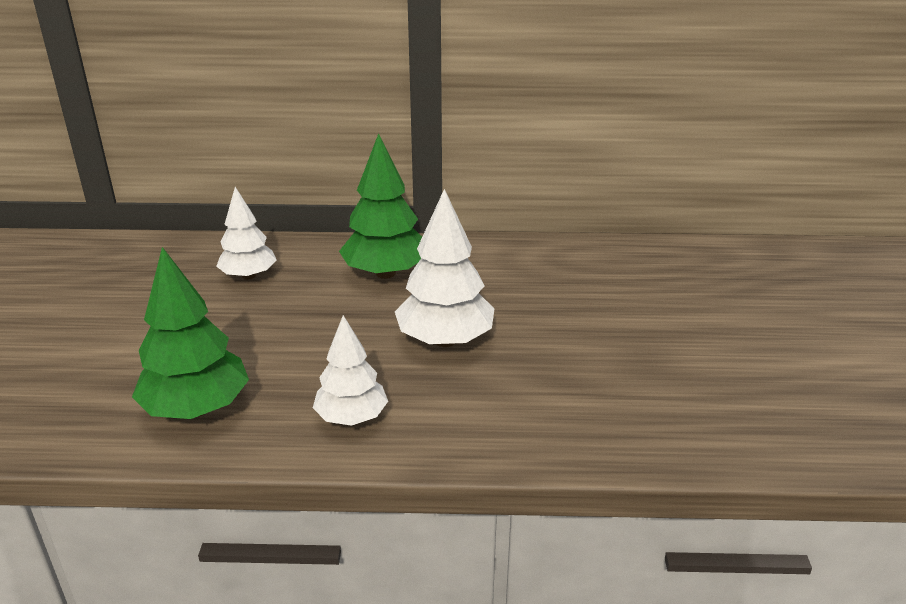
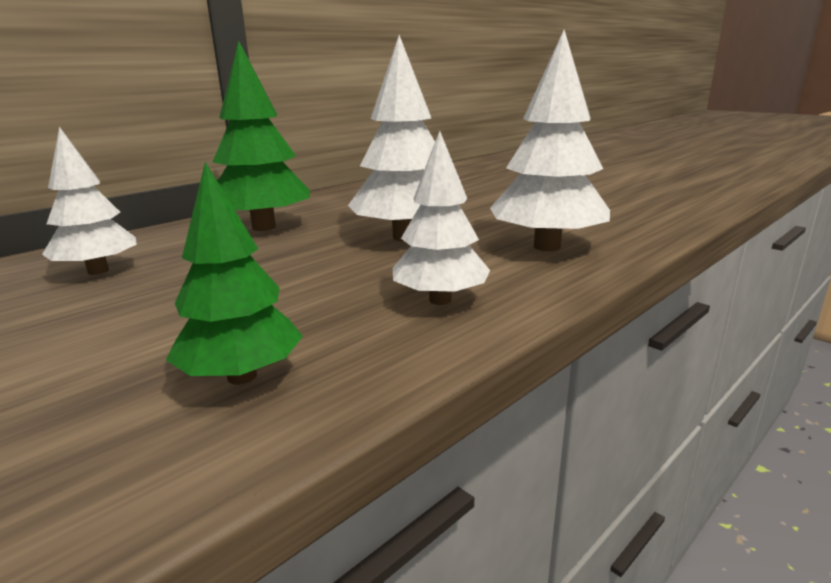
camera: 45 degrees left, 10 degrees down
(197, 409) = (242, 376): green tree -> green tree, size x0.66
(512, 413) = (546, 246): none -> white tree

